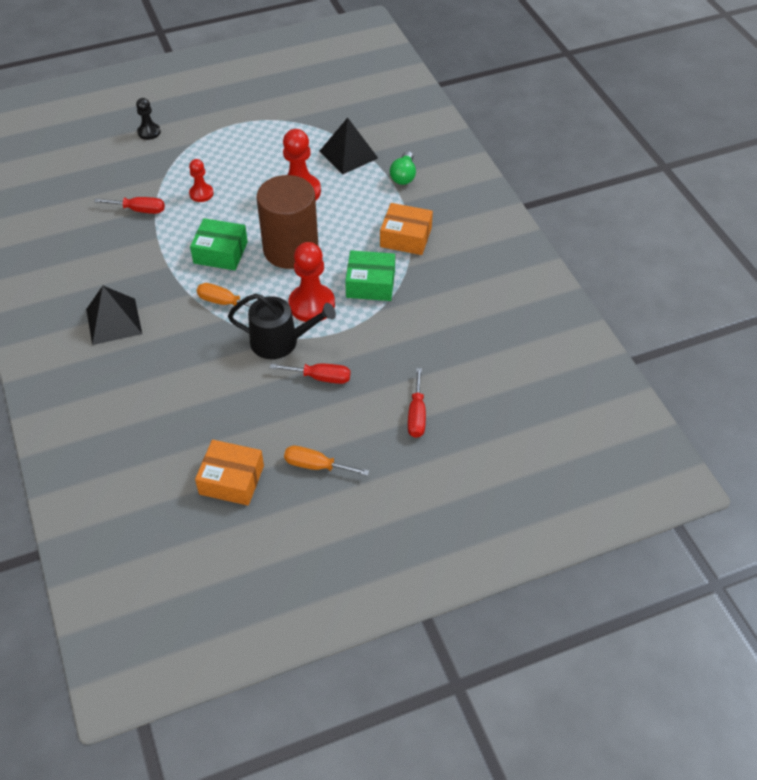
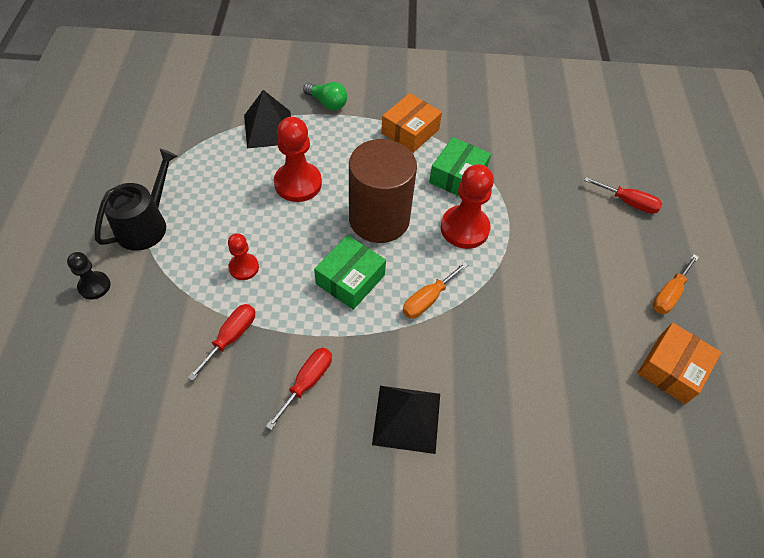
camera: 70 degrees left, 5 degrees up
(280, 341) = (503, 269): black watering can -> black watering can (146, 224)
(320, 377) = (562, 254): red screwdriver -> red screwdriver (307, 382)

